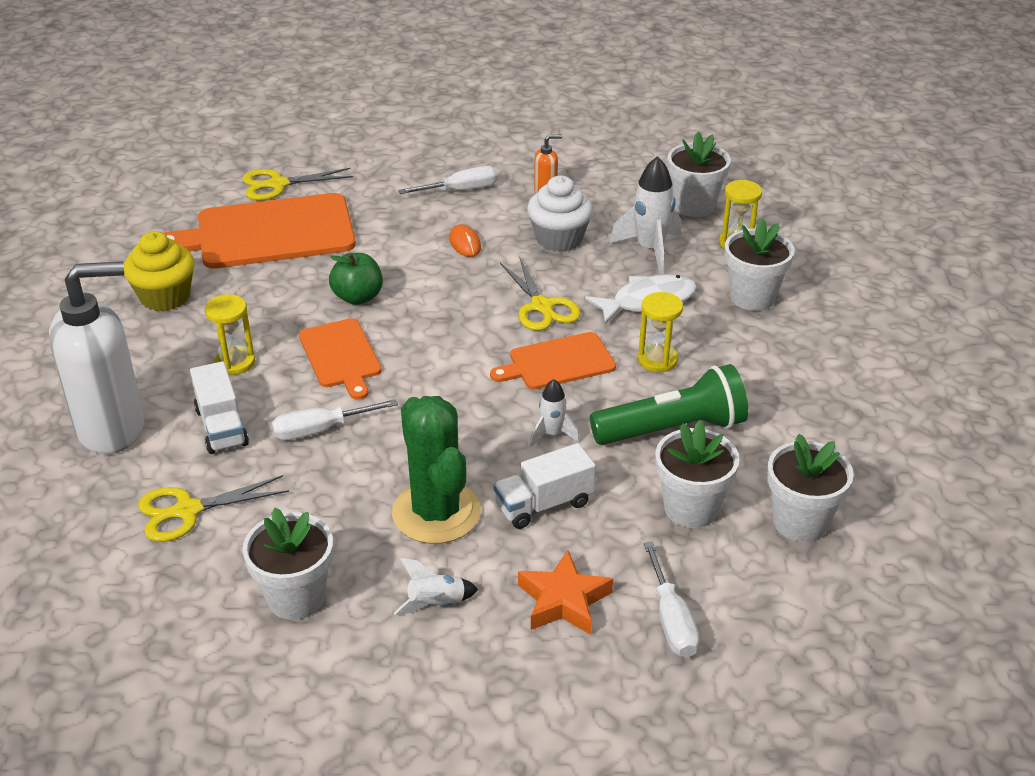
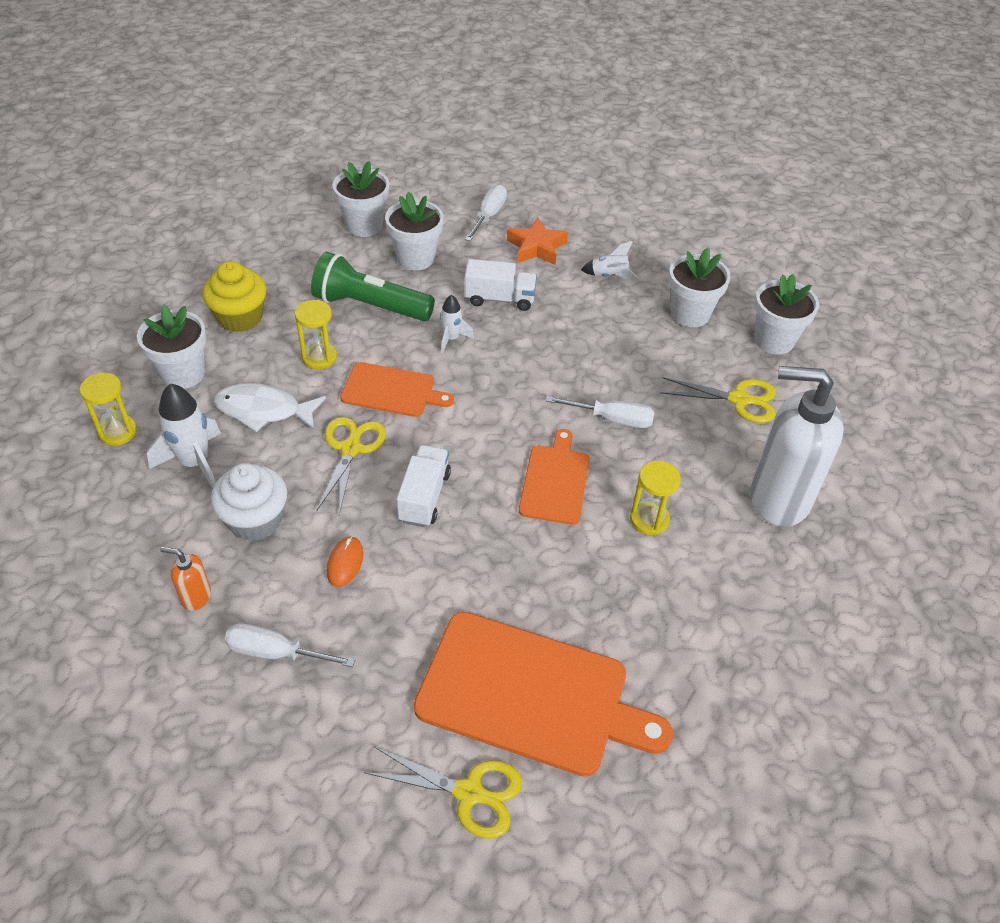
camera: 150 degrees left, 10 degrees up
(165, 297) = (684, 644): yellow cupcake -> yellow cupcake (240, 317)
(221, 427) = (687, 458): white truck -> white truck (424, 497)
(358, 297) = (497, 543): green apple -> none
(436, 513) = (571, 324): green cactus -> none
(694, 206) = (89, 495): white flower pot -> white flower pot (774, 340)

